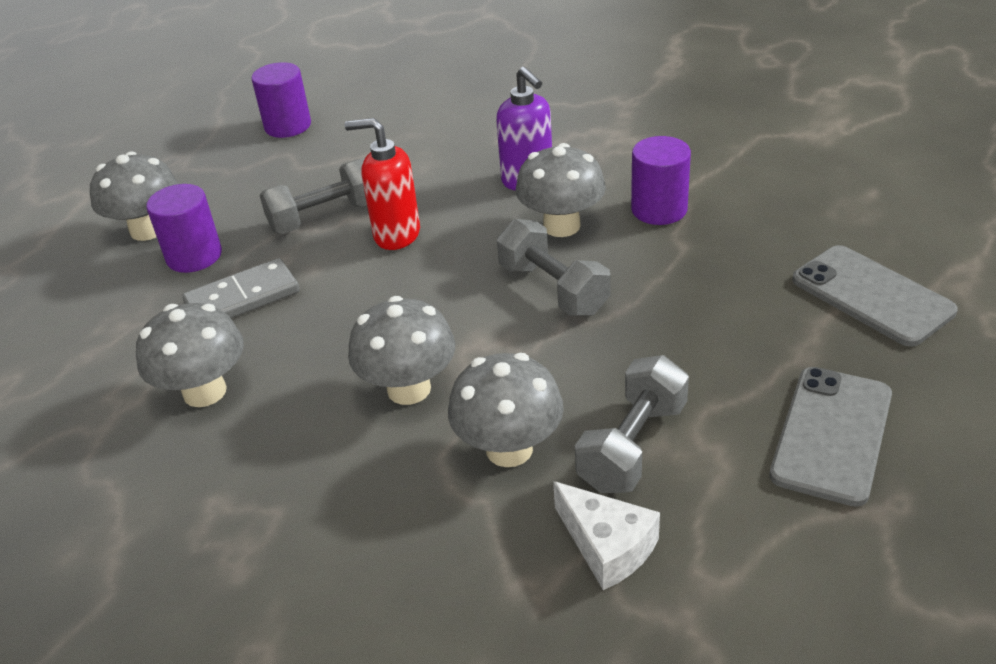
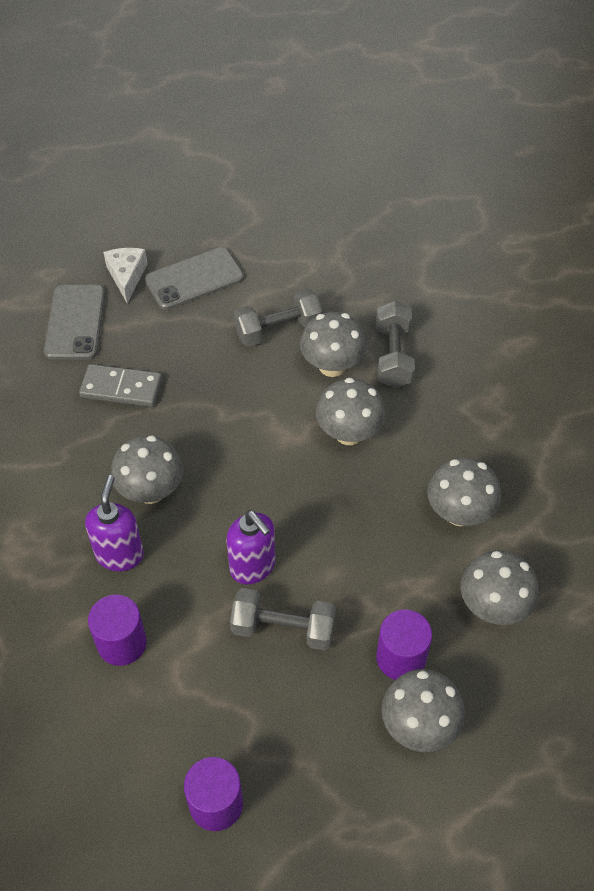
camera: 145 degrees left, 15 degrees up
(115, 336) = (493, 606): none -> grey mushroom
(242, 298) = (393, 581): grey domino -> grey domino (121, 388)
(396, 235) = (253, 567): red soap dispenser -> purple soap dispenser
(553, 289) = (211, 444): grey dumbbell -> grey dumbbell (393, 356)
(607, 546) = (335, 299): white cheese -> white cheese (127, 276)
(659, 209) = (84, 459): purple cylinder -> purple cylinder (122, 643)

